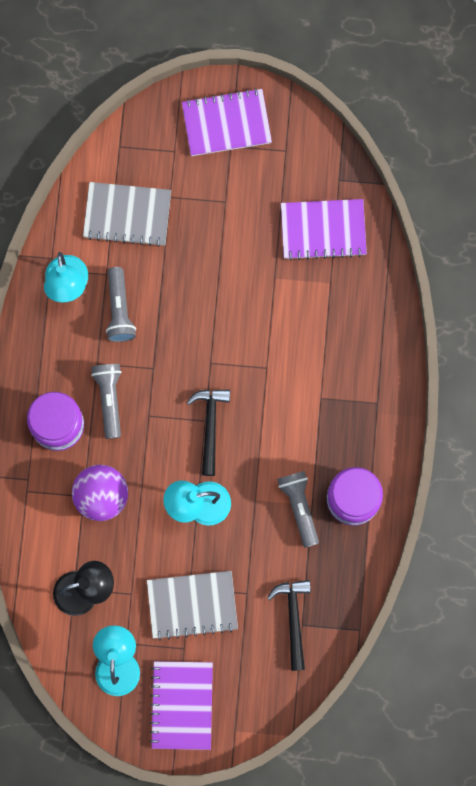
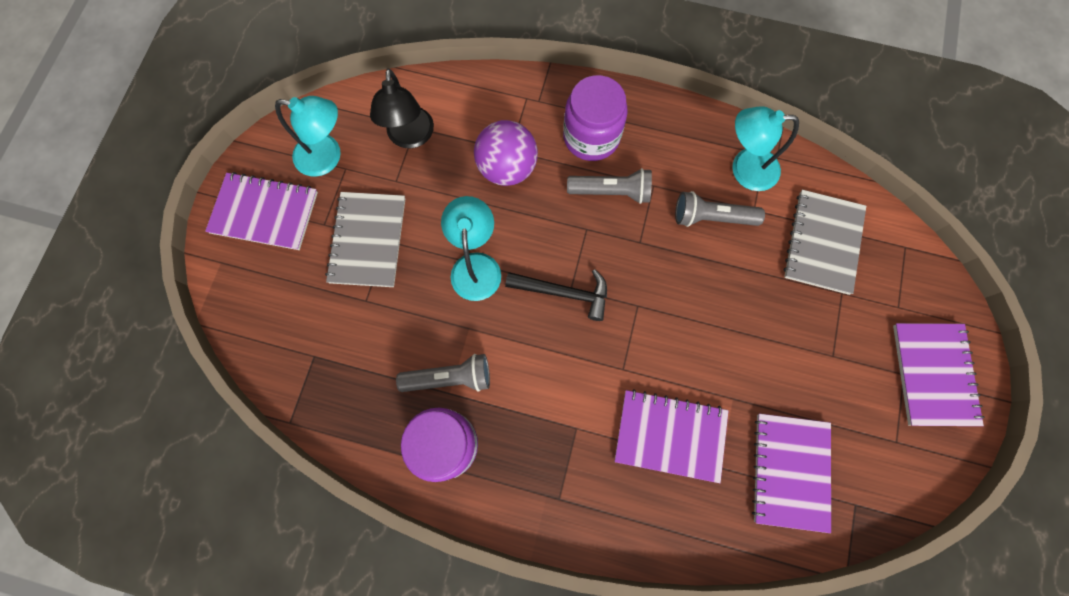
camera: 100 degrees right, 5 degrees down
(293, 619) = (323, 348): black hammer -> none
(313, 324) = (670, 435): none -> purple notebook

